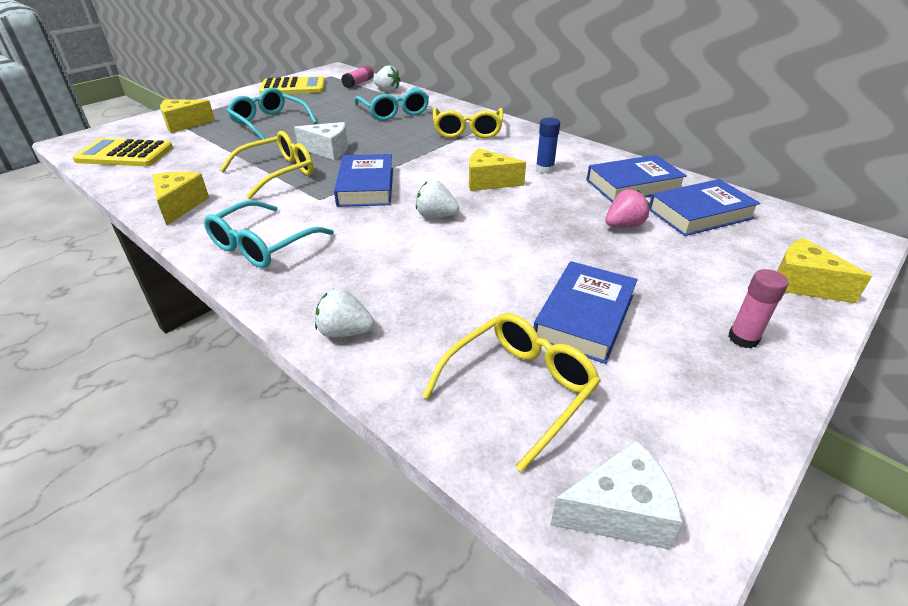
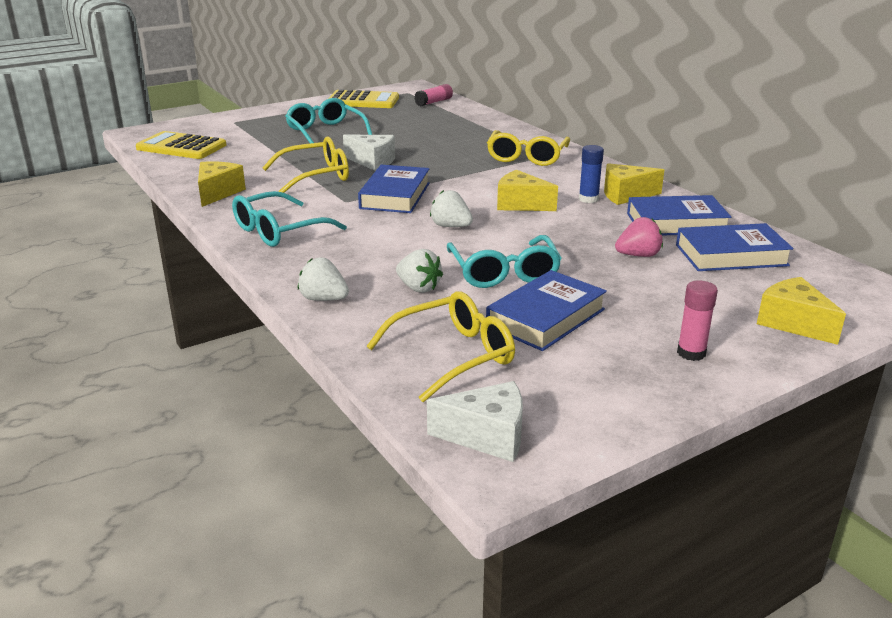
camera: 15 degrees right, 10 degrees down
(184, 124) = (243, 126): yellow cheese -> yellow cheese (625, 195)
(387, 90) = (461, 111): white strawberry -> white strawberry (418, 288)
(394, 112) = (457, 133): turquoise glasses -> turquoise glasses (504, 273)

